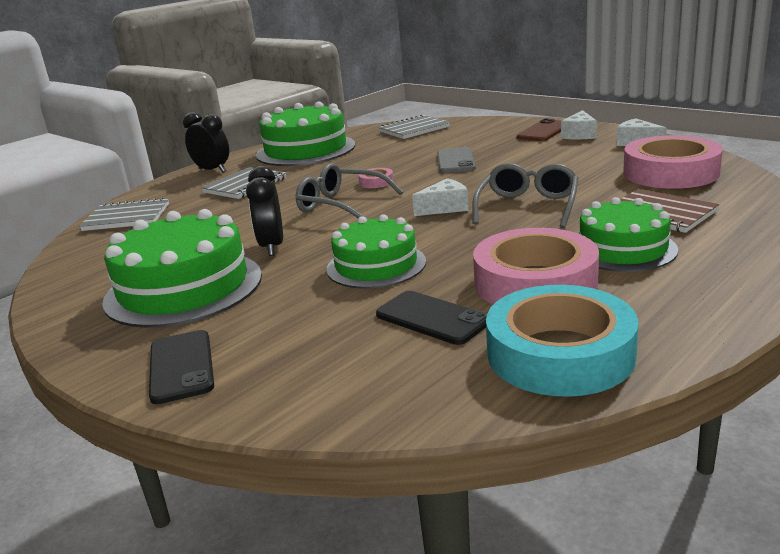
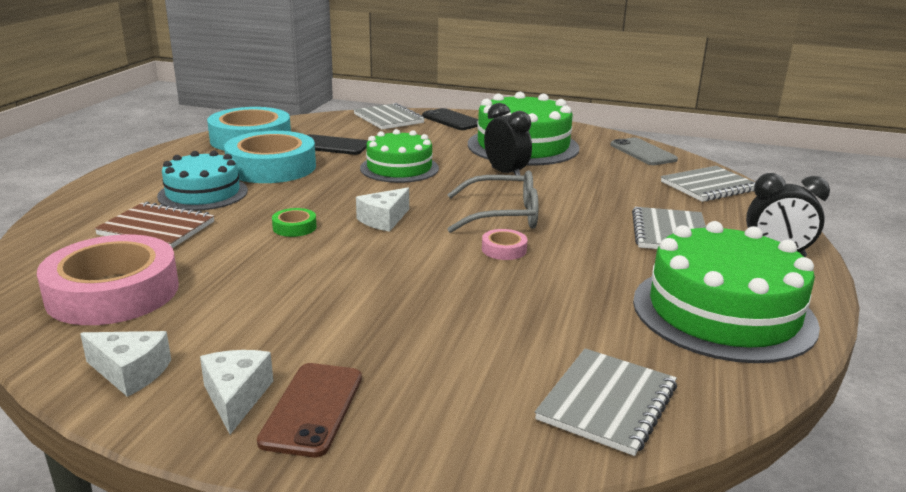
camera: 150 degrees right, 0 degrees up
(279, 389) = (388, 119): none -> grey notebook
(455, 161) = (431, 299): grey phone -> grey phone (643, 152)
(528, 206) = (294, 227): grey glasses -> green tape
(535, 282) = (271, 167): pink tape -> turquoise tape
(622, 249) = (203, 193): green cake -> turquoise cake

